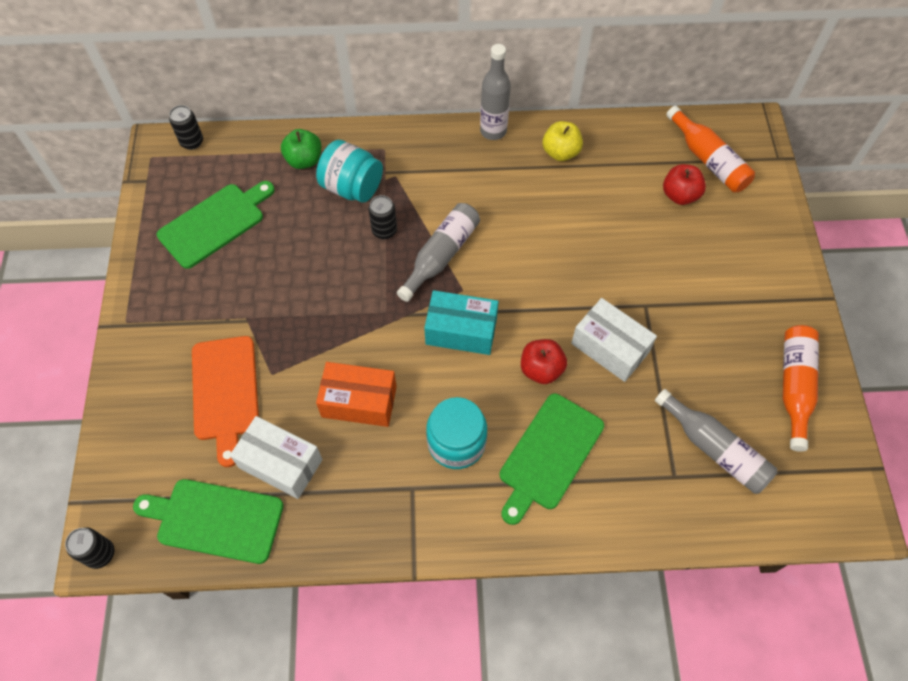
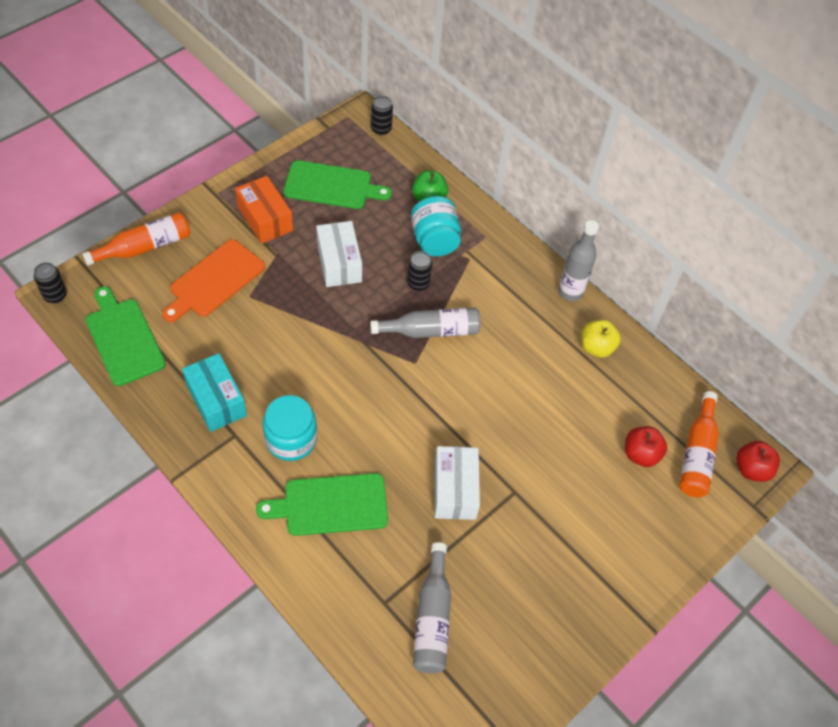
camera: 45 degrees right, 5 degrees down
(280, 463) = (190, 346): white box -> white box (339, 263)
(359, 401) = (272, 360): orange box -> orange box (265, 219)
(461, 331) = (381, 384): turquoise box -> turquoise box (216, 400)
(541, 369) = (395, 455): red apple -> red apple (751, 469)
(794, 386) = (540, 647): orange bottle -> orange bottle (145, 247)

